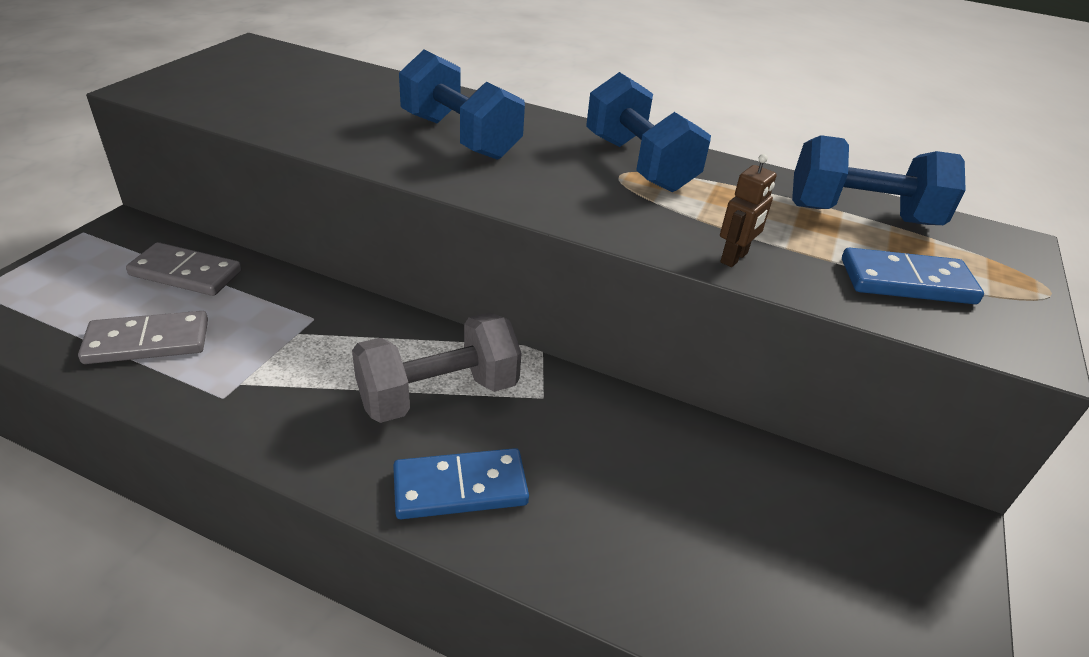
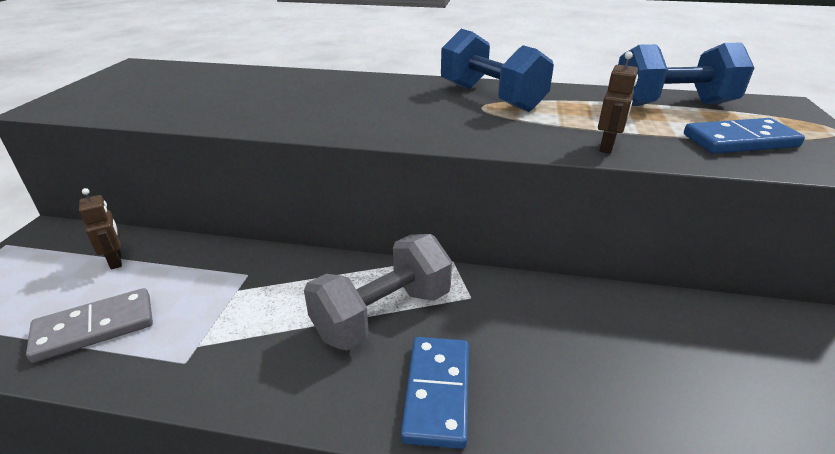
camera: 10 degrees left, 5 degrees down
(186, 273) = (116, 260): grey domino -> brown robot
(460, 137) = (341, 101): blue dumbbell -> none
(460, 488) = (437, 392): blue domino -> blue domino turned 60 degrees counterclockwise

